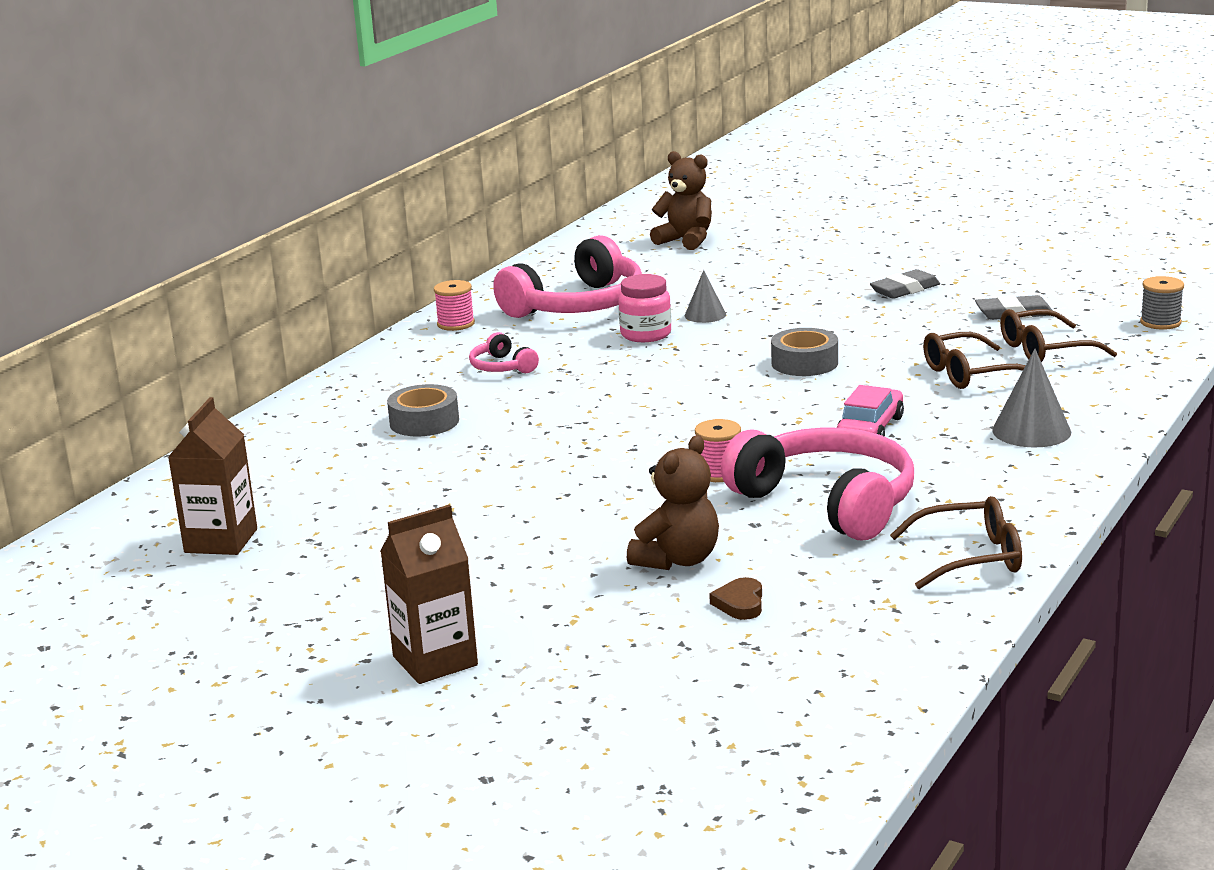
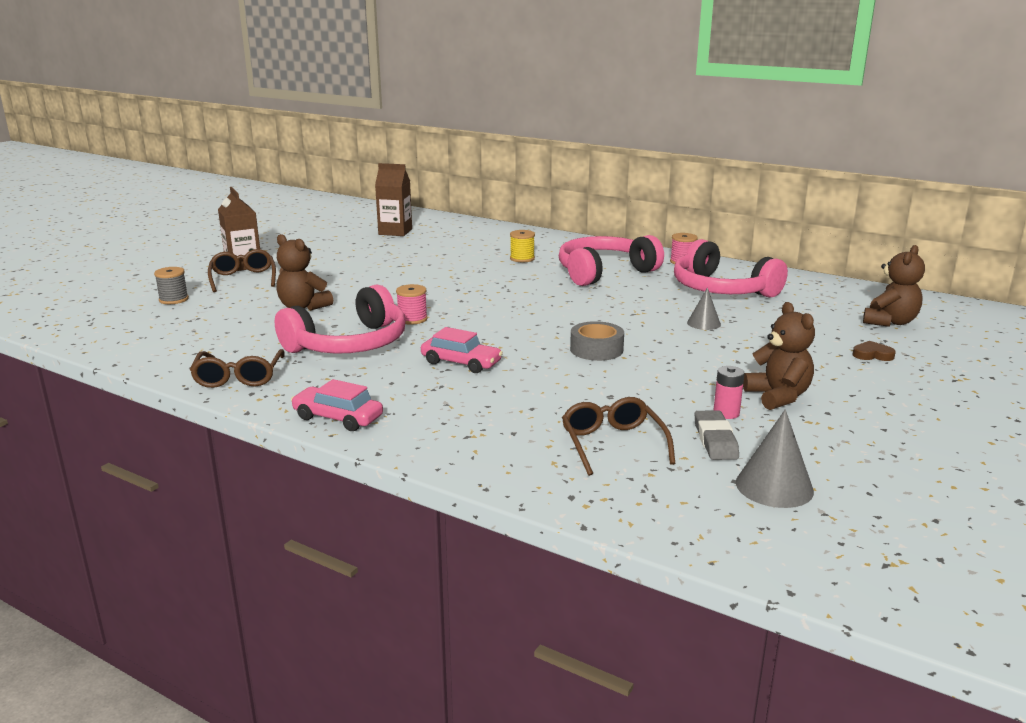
camera: 90 degrees right, 0 degrees up
(424, 422) = (522, 258): grey tape -> yellow spool
(502, 367) = (604, 272): pink headphones -> pink headphones, size x2.21
(646, 334) = (661, 306): pink jar -> none
(740, 603) = (240, 318): brown heart -> brown heart (872, 355)
(905, 290) = (778, 396): grey eraser -> brown teddy bear
(953, 309) = (726, 413): none -> pink battery
(969, 374) = (560, 405): brown glasses -> brown glasses (243, 278)
(1031, 431) = (430, 418): grey cone -> grey cone (774, 486)
(1057, 477) = (338, 418): none -> pink car
(1160, 322) = (691, 518): grey spool -> grey spool (173, 299)

